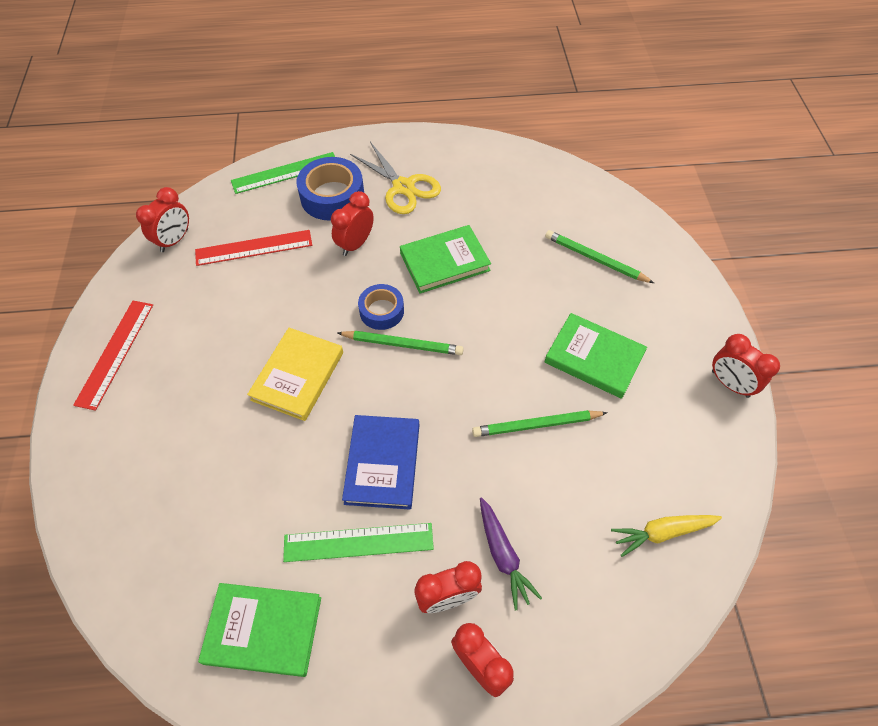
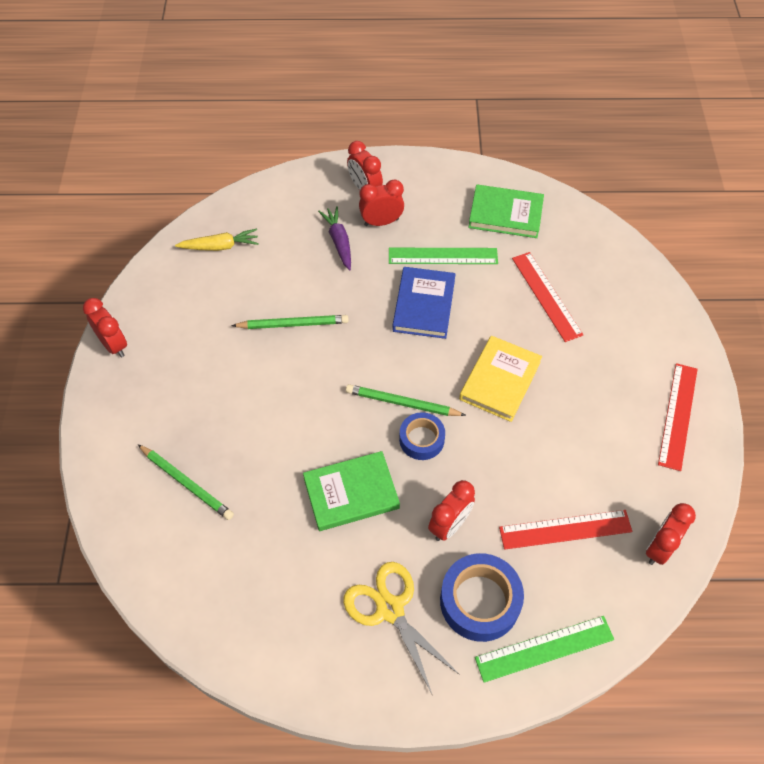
camera: 175 degrees left, 0 degrees up
(227, 489) = (546, 296): none -> red ruler
(594, 358) = (225, 376): green book -> none

